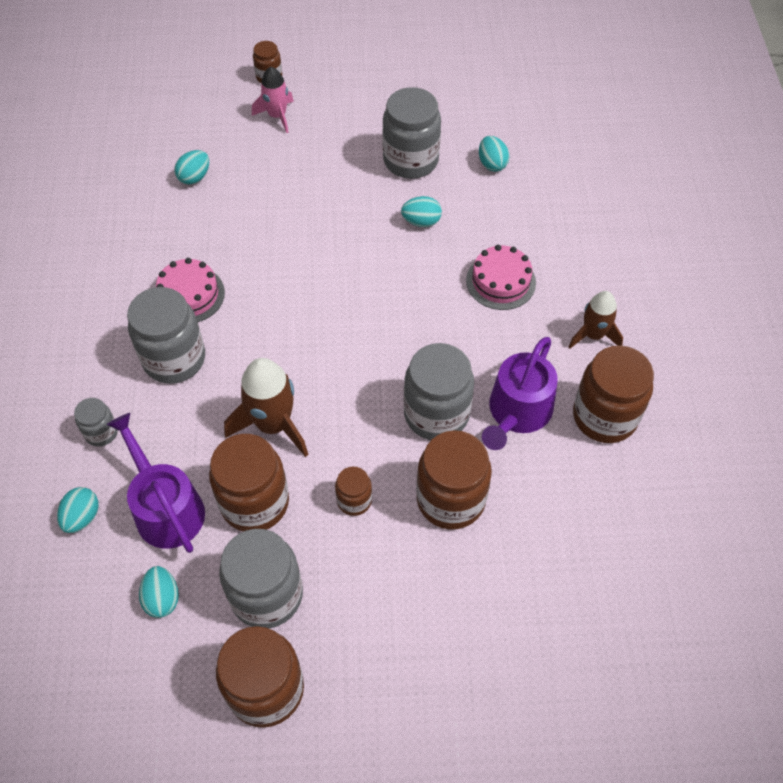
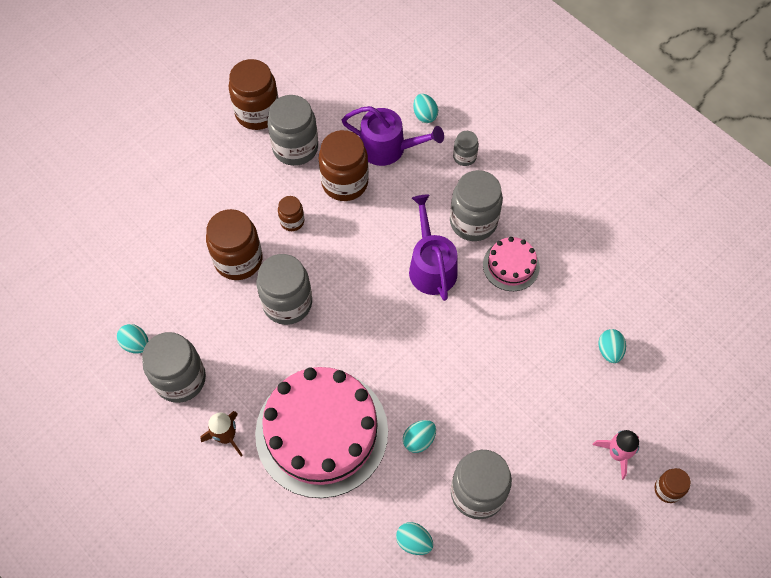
camera: 140 degrees right, 5 degrees up
(162, 598) = (345, 112): turquoise egg -> turquoise egg (136, 344)
(273, 424) = (377, 228): brown rocket -> none
(500, 281) = (321, 432): pink cake -> pink cake, size x2.15
(517, 412) = (238, 341): purple watering can -> purple watering can (431, 266)
(604, 416) = (180, 379): brown jar -> grey jar

